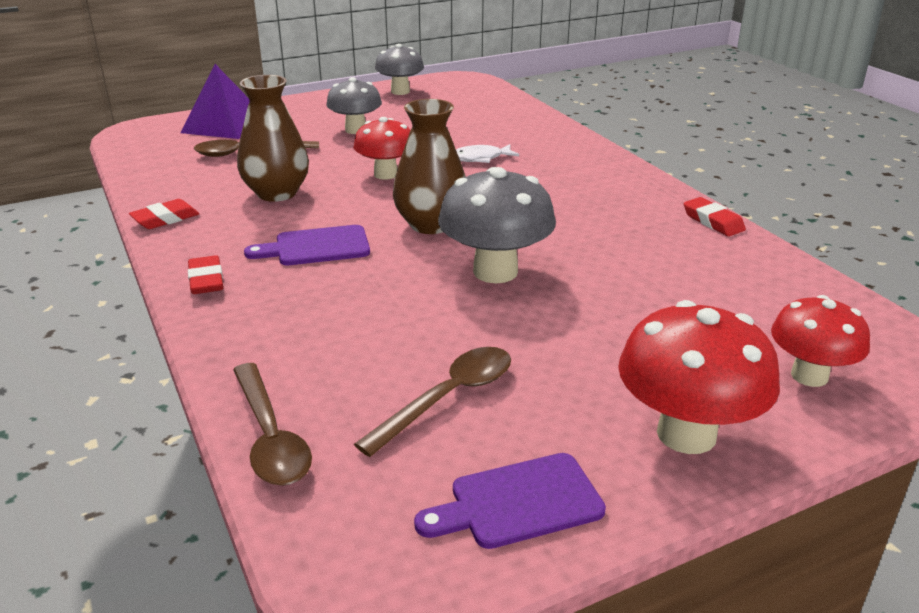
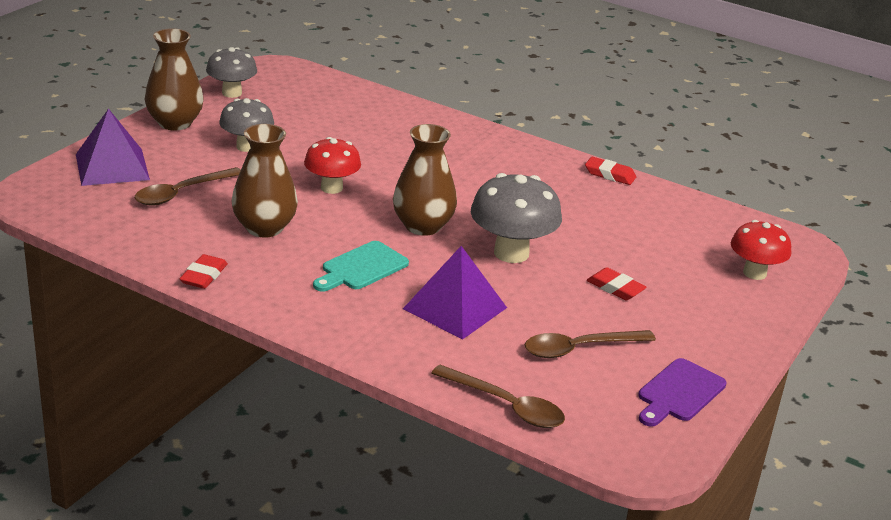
camera: 35 degrees left, 0 degrees up
(206, 280) = (315, 317): red eraser -> red eraser (615, 288)
(316, 247) = (361, 268): purple cutting board -> turquoise cutting board
(321, 104) = (175, 123): none -> brown vase
(358, 310) = (455, 308): none -> purple pyramid
(448, 398) = (579, 349): brown spoon -> brown spoon turned 120 degrees counterclockwise
(480, 158) = (389, 154): white fish -> none
(686, 434) = (724, 328): red mushroom -> none

